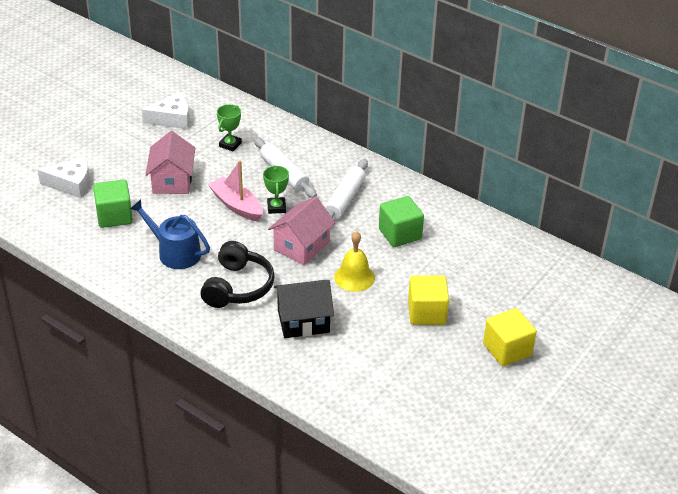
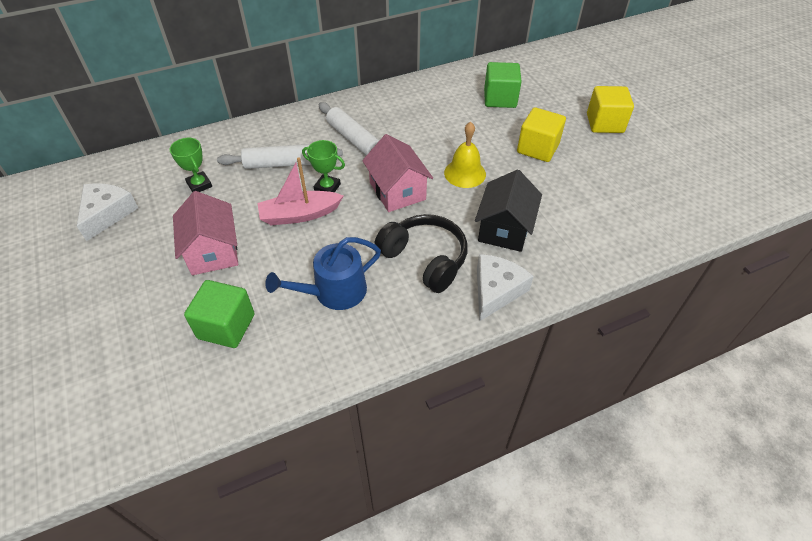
camera: 60 degrees left, 10 degrees up
(71, 184) = (126, 350): white cheese -> white cheese (496, 290)
(172, 181) = (213, 251): pink house -> pink house turned 45 degrees clockwise
(400, 234) = (427, 125): green cube -> green cube (500, 99)

